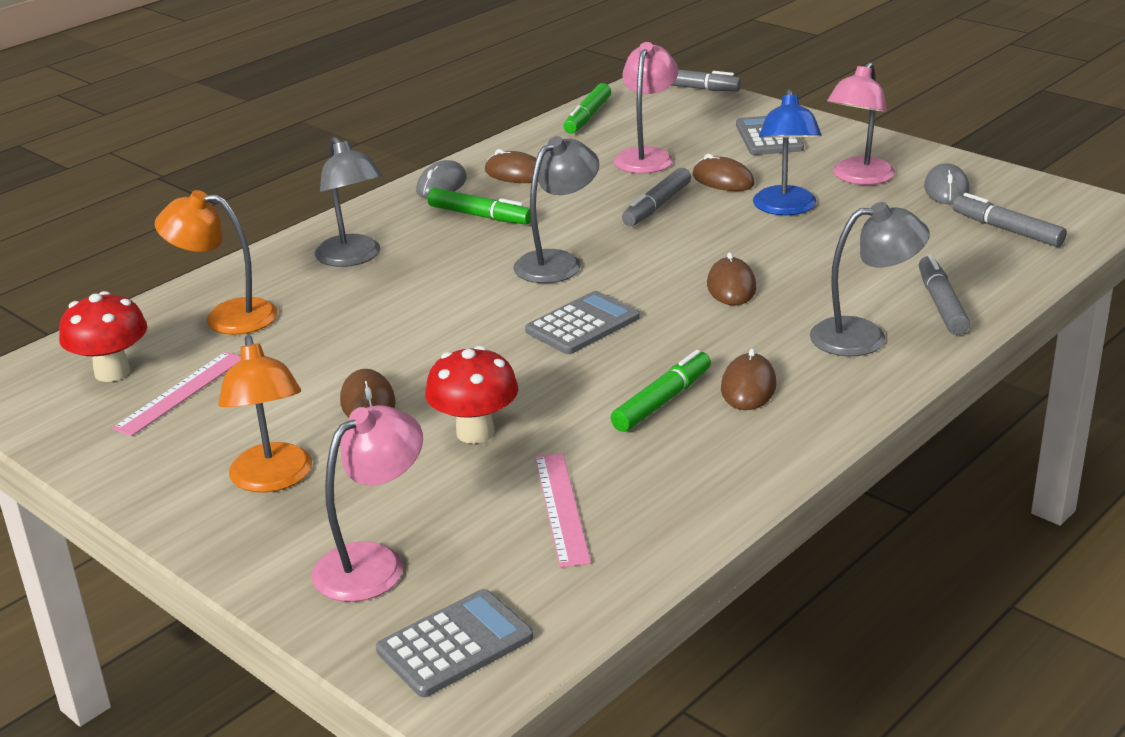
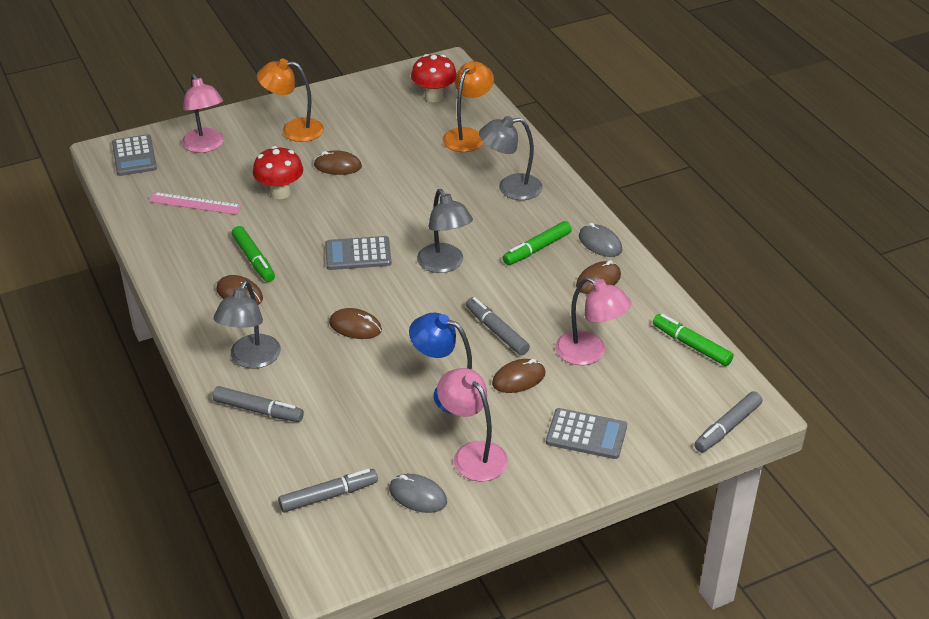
camera: 110 degrees right, 10 degrees up
(180, 393) = (396, 114): pink ruler -> none
(582, 324) = (358, 254): grey calculator -> grey calculator turned 105 degrees clockwise

